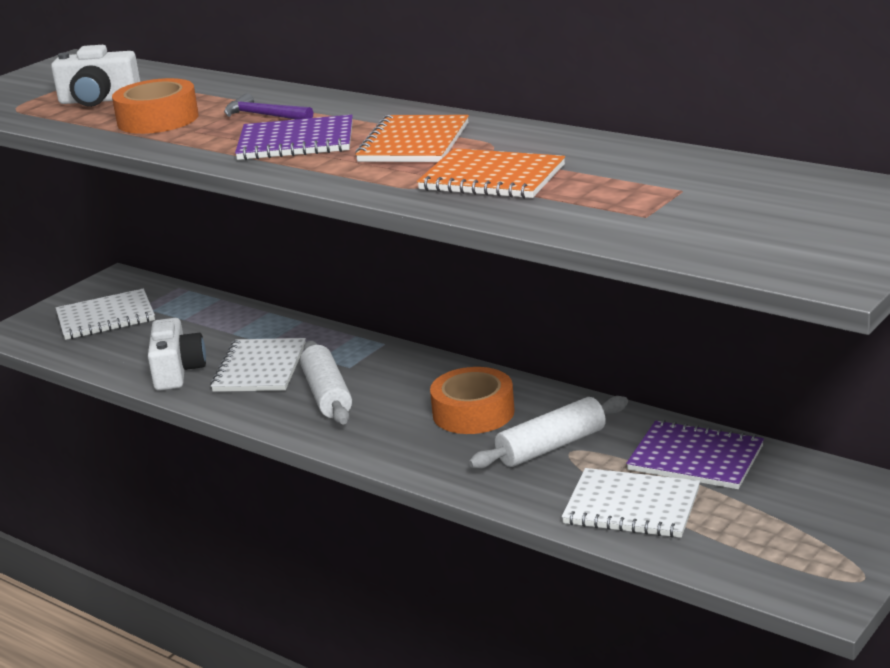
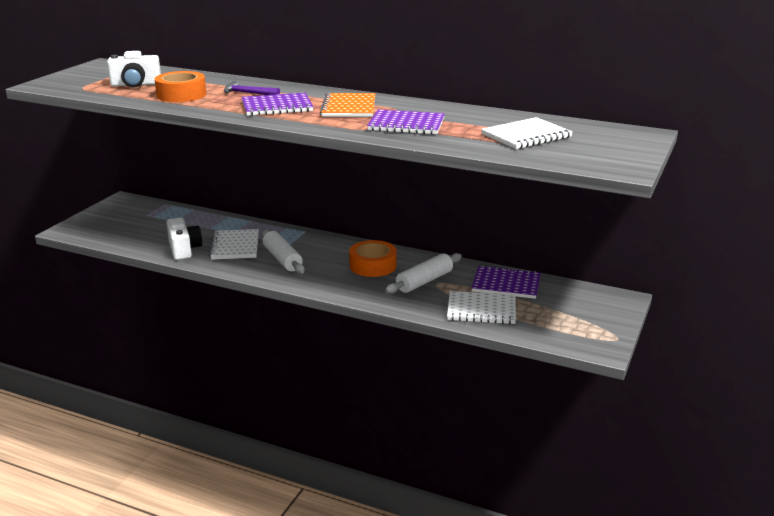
camera: 15 degrees left, 0 degrees up
(105, 317) = (125, 221): white notebook -> white notebook (526, 136)
(492, 178) = (406, 124): orange notebook -> purple notebook

